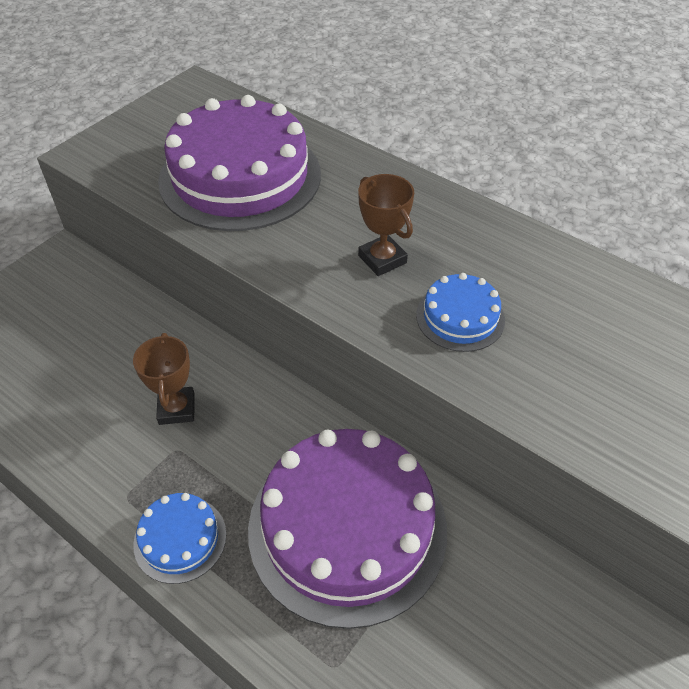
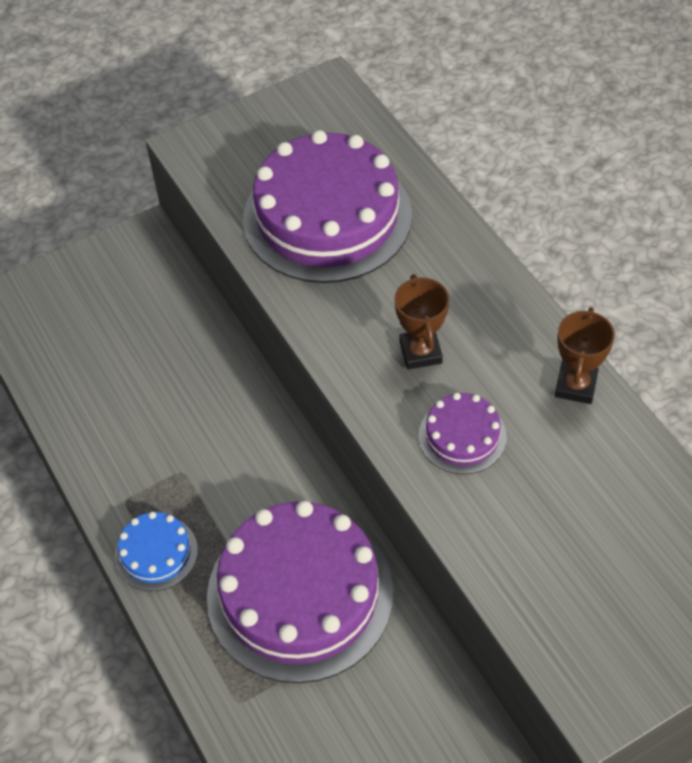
camera: 25 degrees right, 5 degrees up
(176, 409) = (196, 433): brown trophy -> brown trophy (575, 386)
(460, 317) = (462, 436): blue cake -> purple cake

